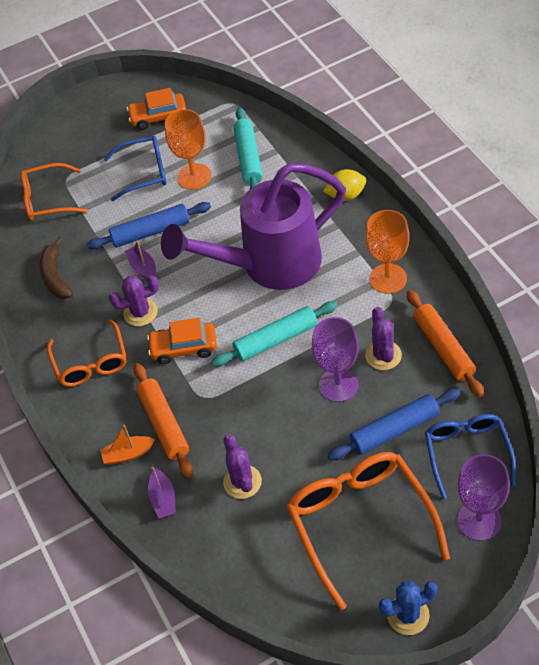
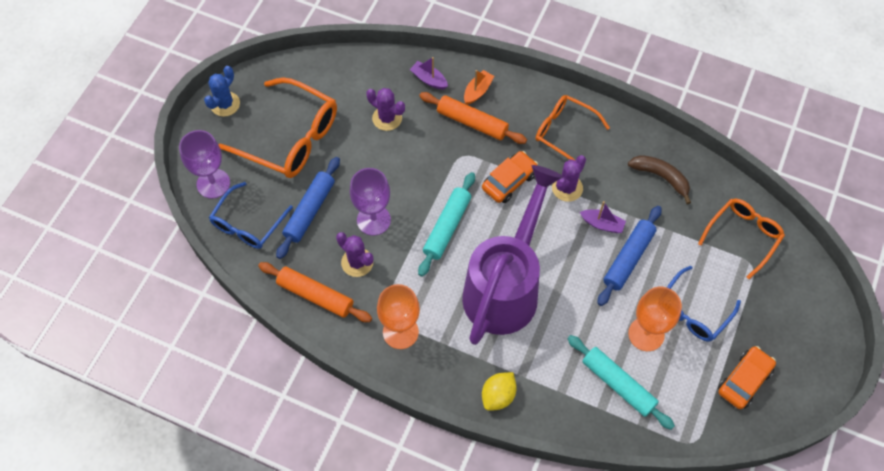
camera: 135 degrees right, 10 degrees up
(467, 453) = (248, 224): blue glasses -> blue glasses turned 75 degrees clockwise

